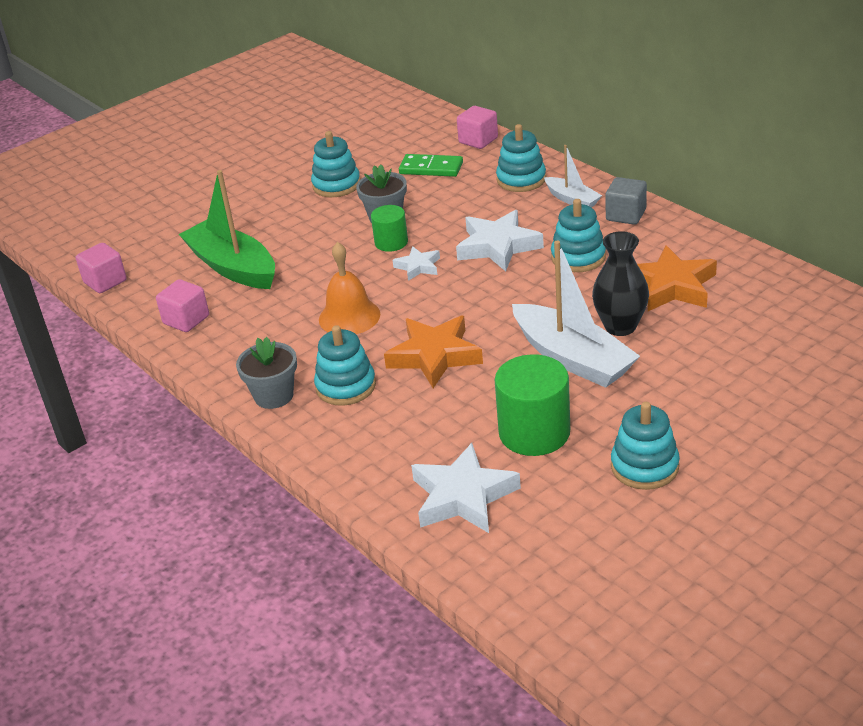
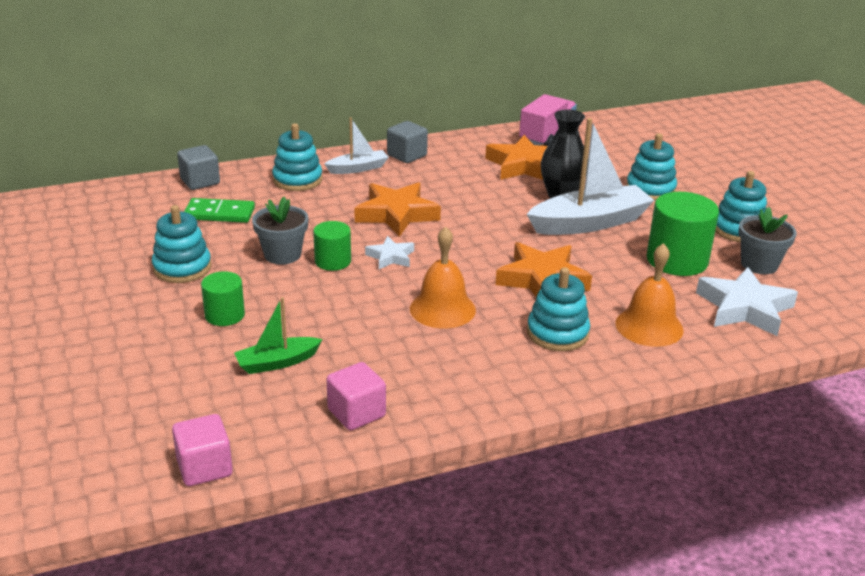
camera: 75 degrees left, 5 degrees down
(233, 267) = (277, 362): green boat -> green boat, size x0.53
(274, 396) = (545, 377): grey flower pot -> grey flower pot (759, 264)
(282, 225) = (225, 315): none -> green cylinder
(389, 438) = (649, 326): none -> orange bell
(431, 168) = (219, 213): green domino -> green domino turned 60 degrees clockwise
(478, 140) = (200, 181): pink cube -> grey cube
(498, 246) = (397, 214): white star -> orange star
(578, 257) = (449, 187): turquoise stacking toy -> turquoise stacking toy (650, 189)
(765, 282) = (546, 136): none -> pink truck

